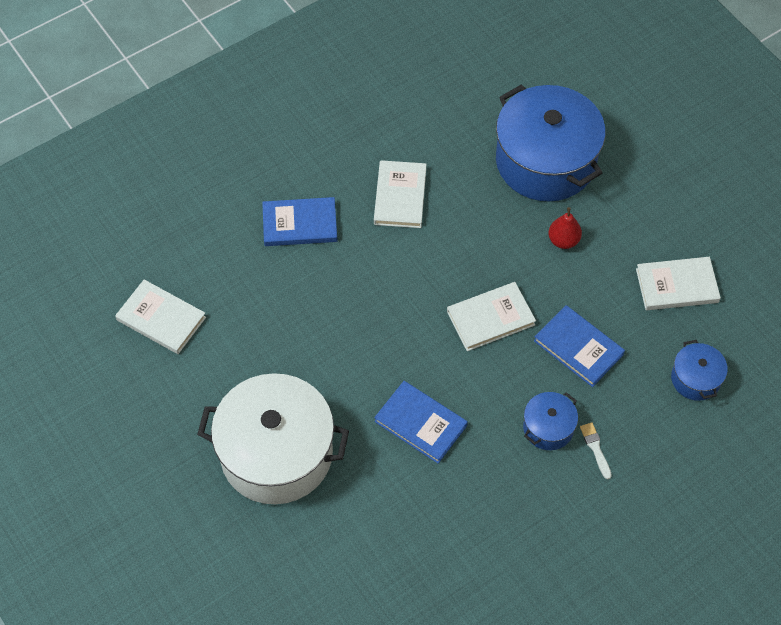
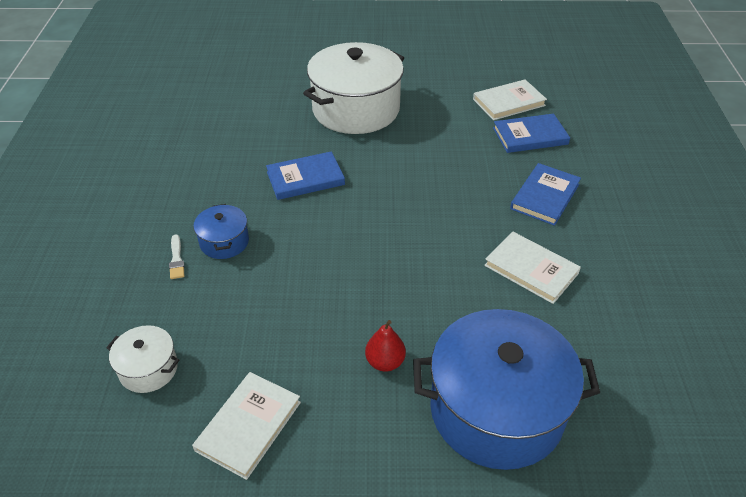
camera: 125 degrees right, 15 degrees down
(490, 318) = (352, 262): white book -> none
(578, 348) = (267, 302): blue book -> blue book (530, 136)
(595, 448) = (176, 259): white brush -> white brush turned 60 degrees clockwise
(695, 379) = (148, 369): blue pot -> white pot

